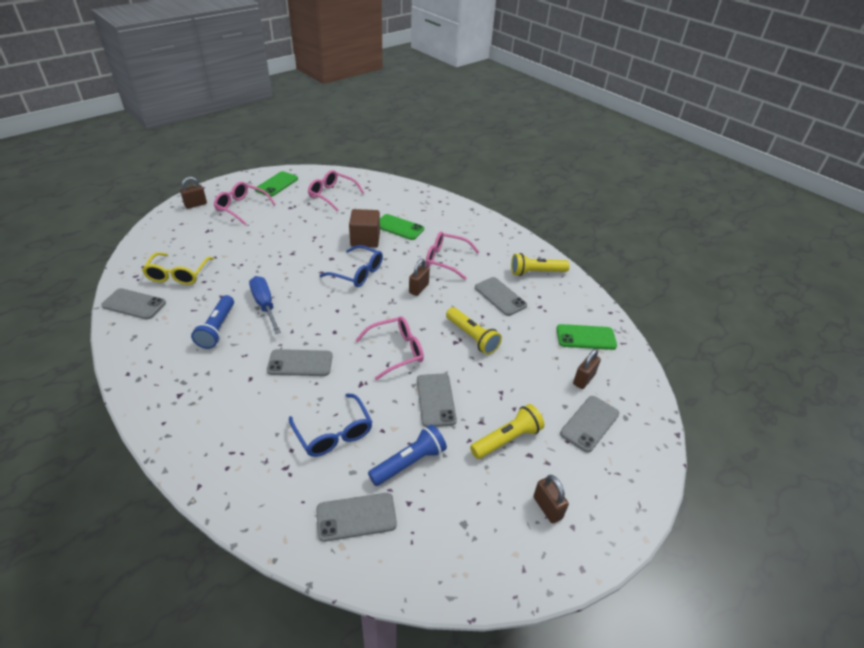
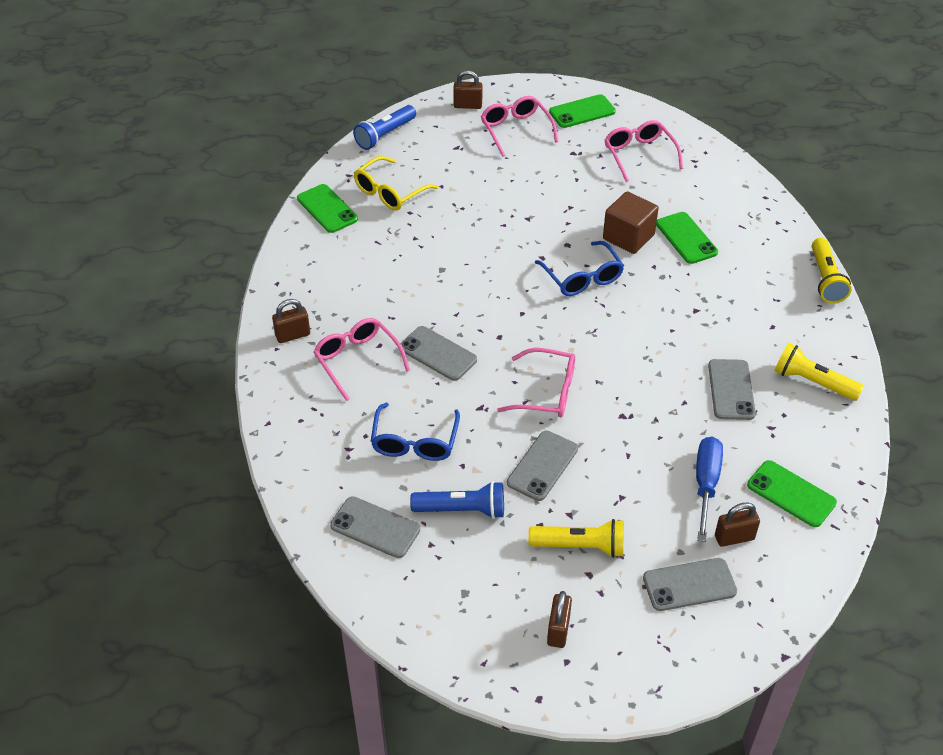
camera: 40 degrees right, 5 degrees up
(134, 304) = (327, 209): grey phone -> green phone
(217, 329) = (386, 275): blue flashlight -> blue flashlight (385, 135)
(265, 305) = (451, 270): blue screwdriver -> blue screwdriver (706, 483)
(418, 288) = (638, 331): brown padlock -> brown padlock (293, 335)
(446, 260) = (707, 310): pink glasses -> pink glasses (358, 361)
(472, 337) = (647, 420): yellow flashlight -> yellow flashlight (825, 279)

